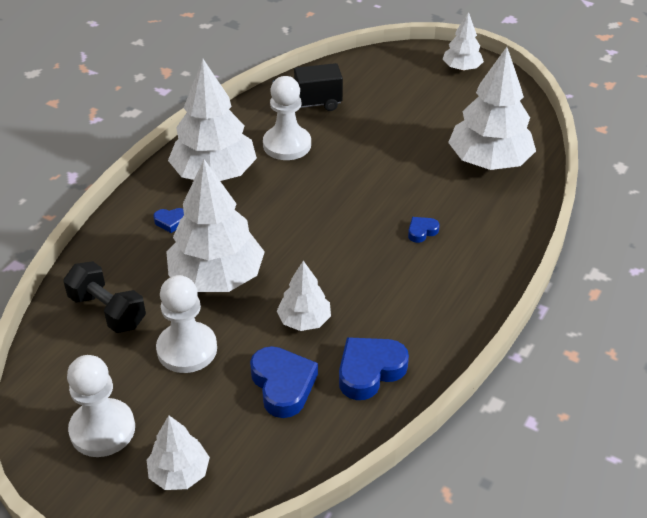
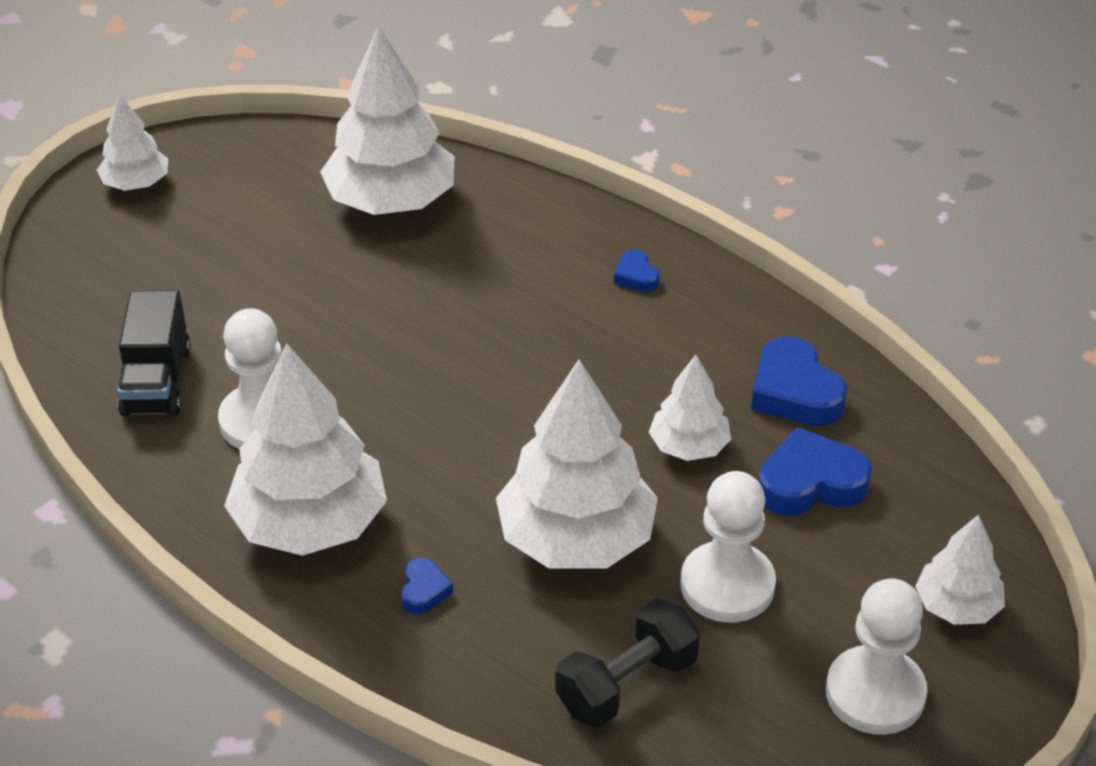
camera: 80 degrees left, 0 degrees up
(421, 231) = (529, 297): blue heart -> blue heart (636, 276)

